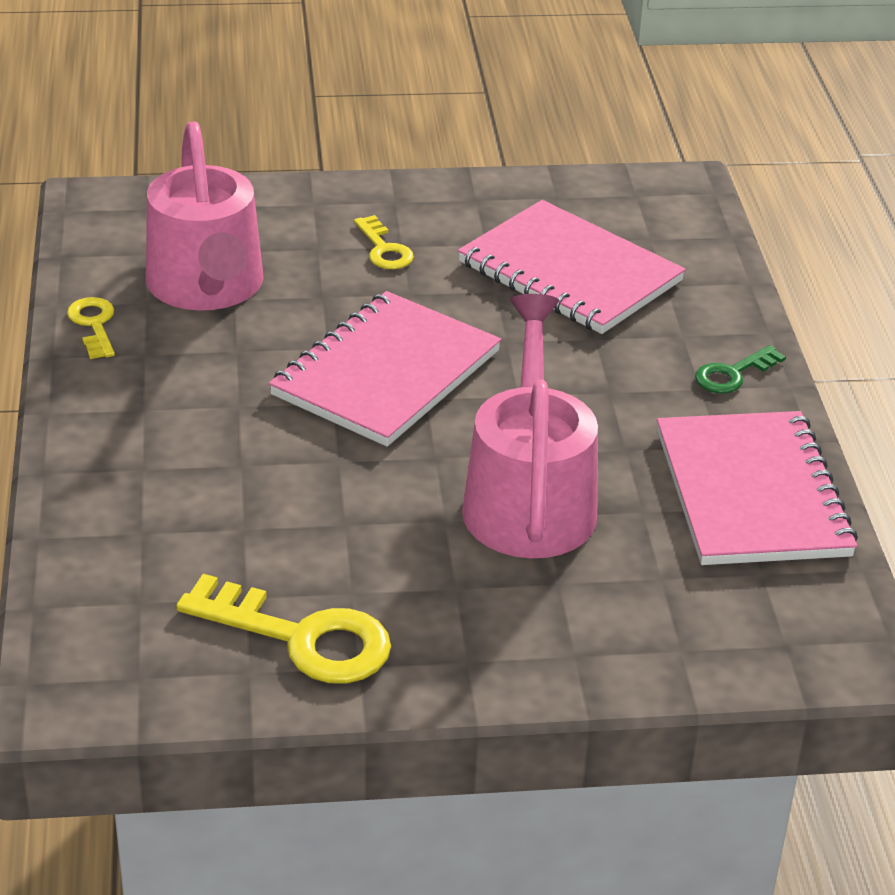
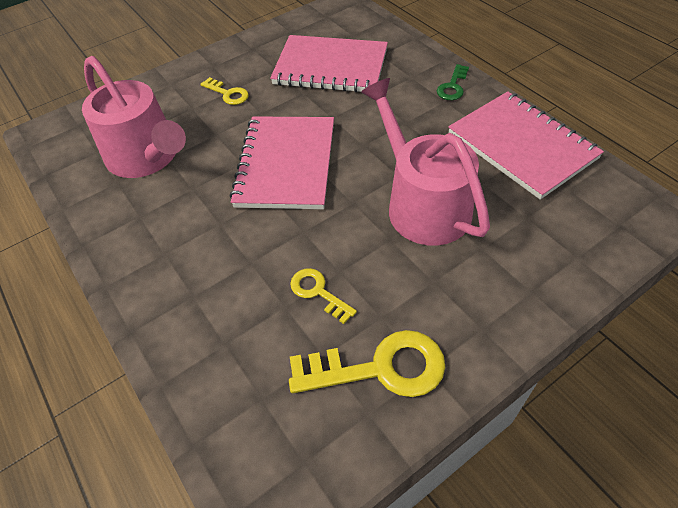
camera: 25 degrees left, 15 degrees up
(94, 325) = (94, 211): yellow key -> yellow key (318, 292)

